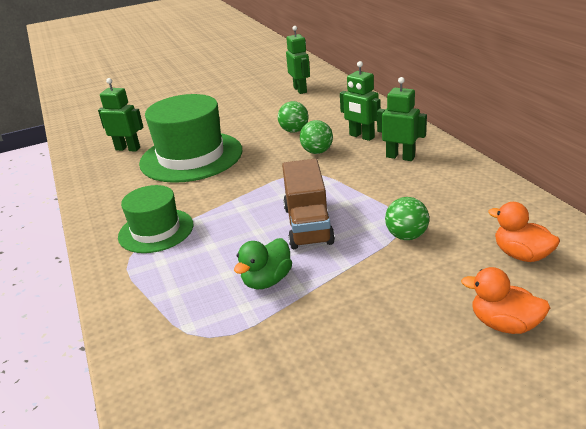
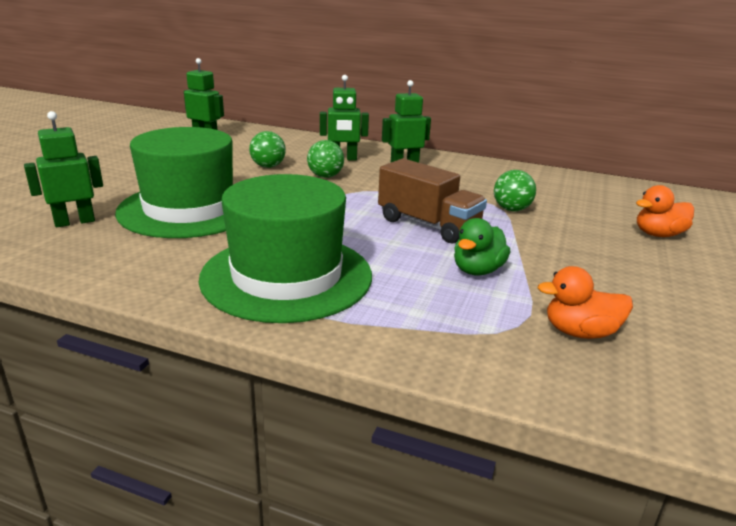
camera: 50 degrees left, 5 degrees down
(156, 230) = (287, 276): green hat -> green hat, size x1.68
(267, 280) = (477, 270): green duck -> green duck turned 45 degrees clockwise
(521, 255) = (593, 198): orange duck -> orange duck (580, 332)

